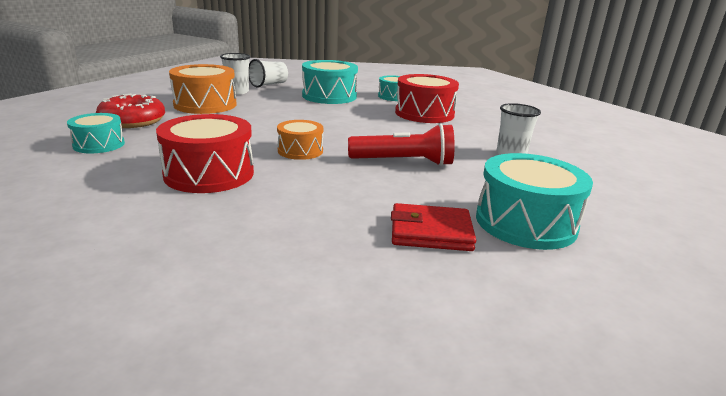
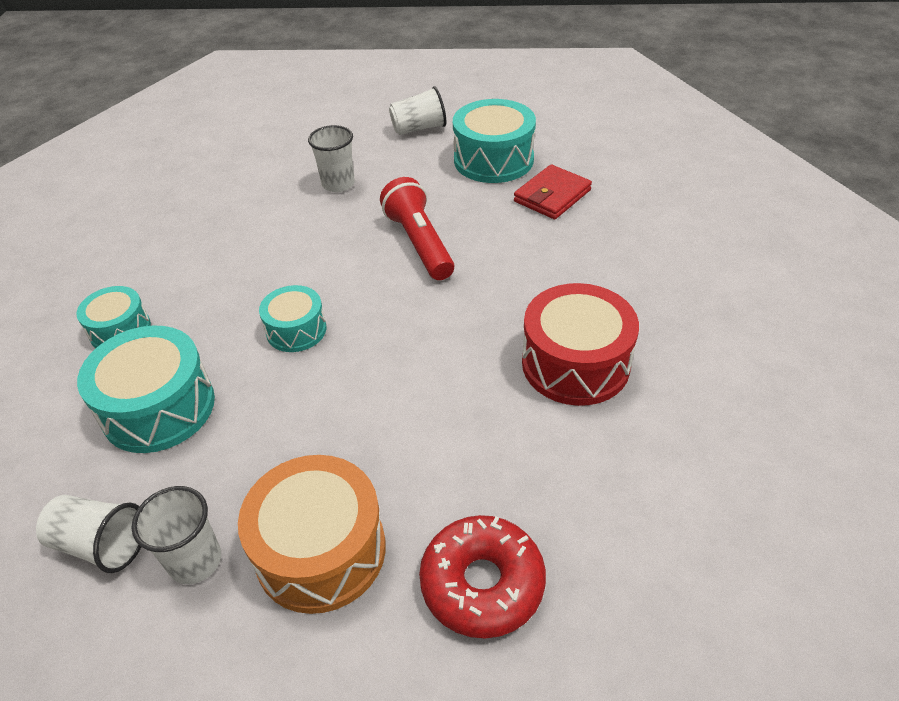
camera: 110 degrees left, 20 degrees up
(99, 144) = (598, 534): turquoise drum -> turquoise drum (296, 330)
(300, 151) = (450, 327): orange drum -> none
(424, 113) = (212, 273): red drum -> none
(430, 232) = (552, 196): red wallet -> red wallet turned 60 degrees clockwise
(610, 203) = (419, 128): none -> white cup

